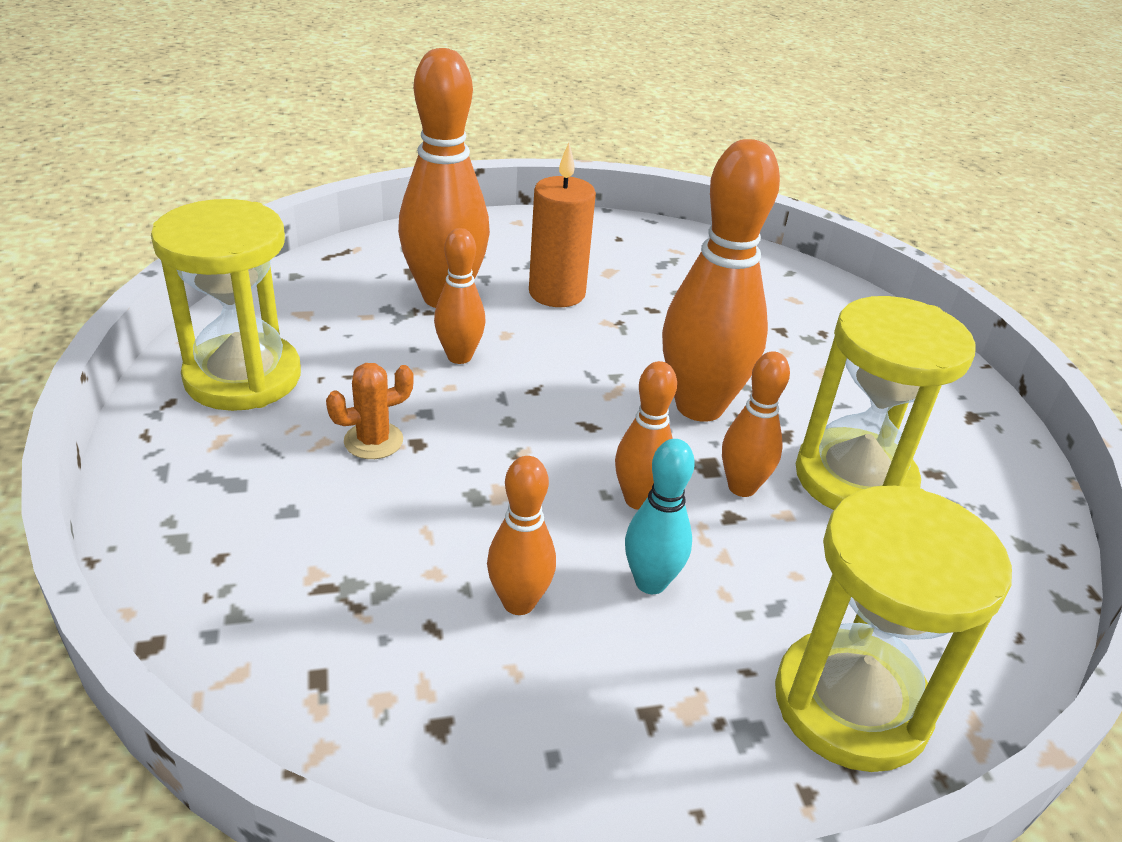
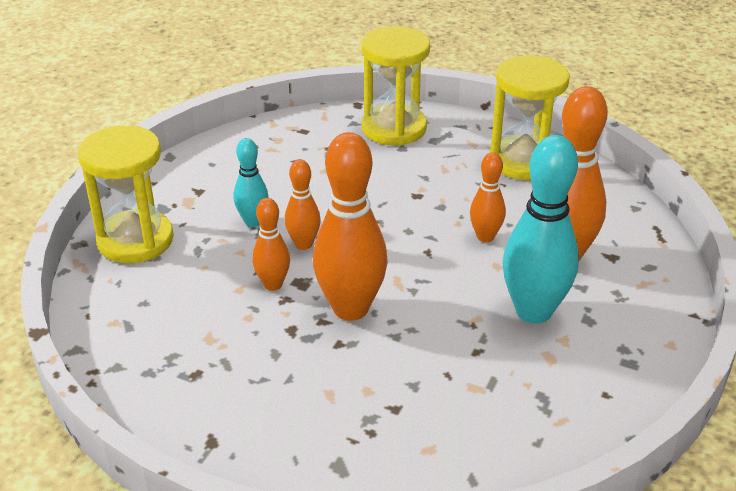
camera: 130 degrees right, 0 degrees up
(373, 441) = (430, 183): orange cactus -> none
(519, 602) = (284, 183): orange bowling pin -> none
(557, 293) = (533, 311): orange candle -> turquoise bowling pin
(854, 479) = (230, 333): yellow hourglass -> yellow hourglass (394, 128)

